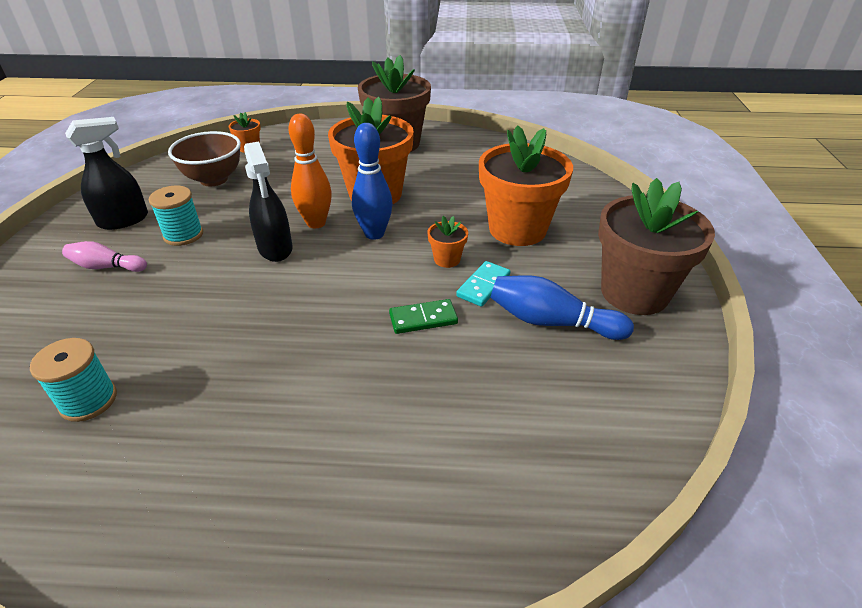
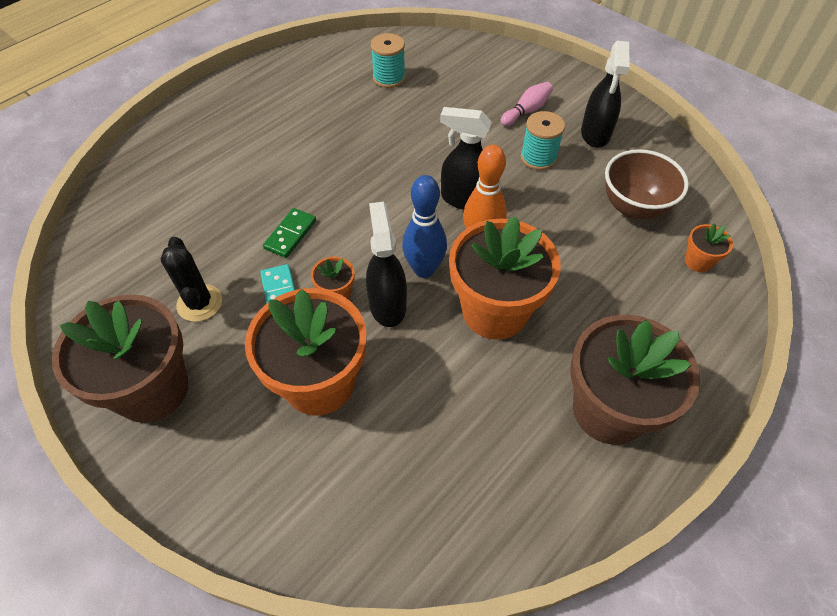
camera: 130 degrees right, 15 degrees up
(425, 234) = (387, 304): none -> black spray bottle
(551, 322) = (199, 303): blue bowling pin -> black cactus

